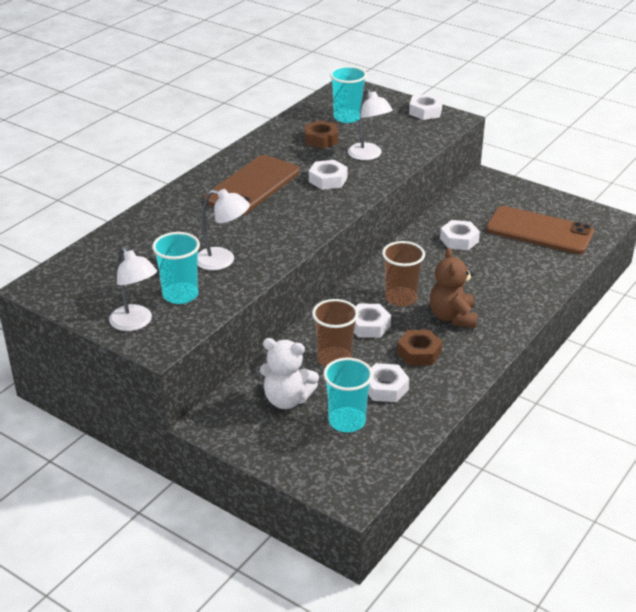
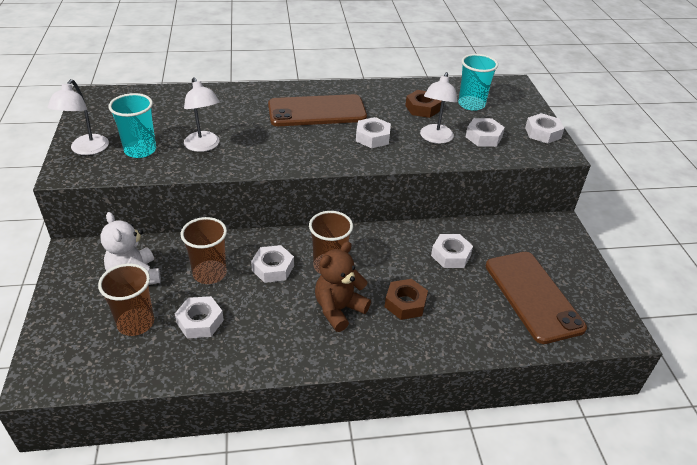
camera: 45 degrees right, 5 degrees up
(347, 421) = (136, 323): turquoise cup -> brown cup
(396, 136) = (483, 137): none -> white nut
(419, 353) = (267, 316): brown nut -> brown nut (405, 303)

